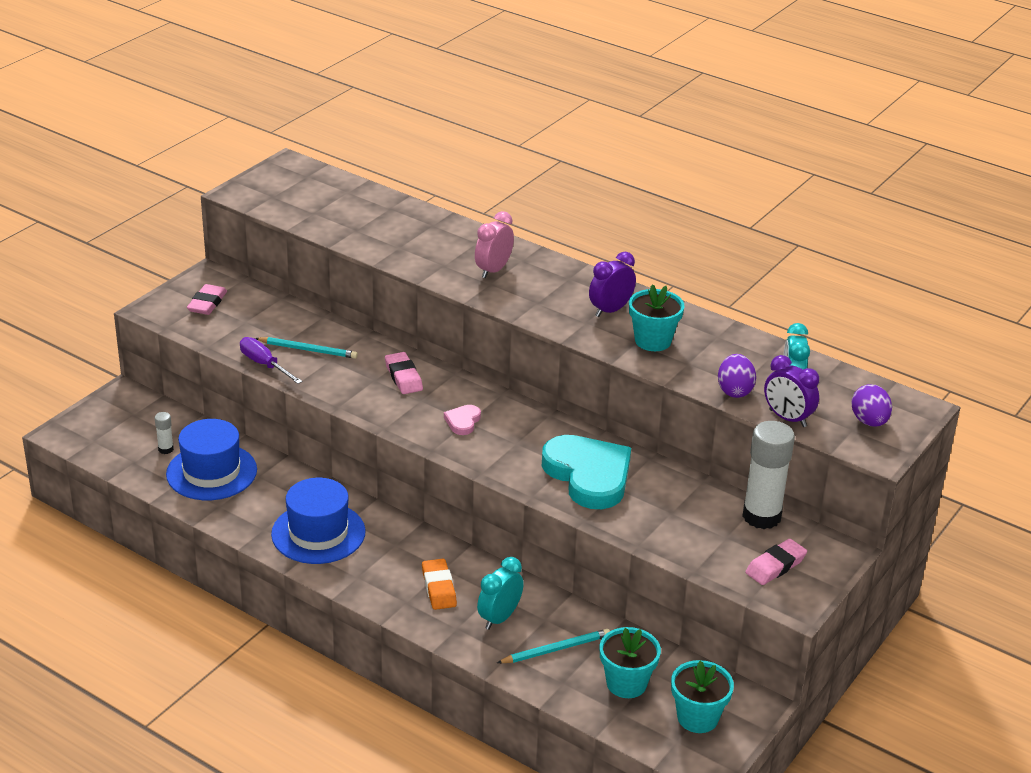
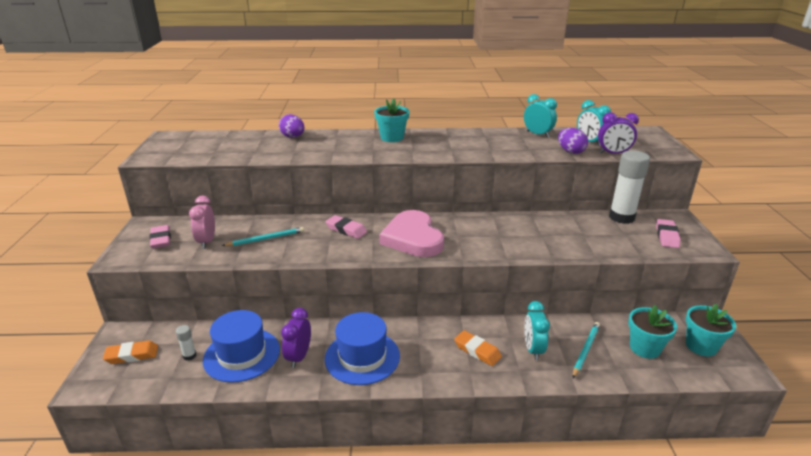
camera: 35 degrees left, 5 degrees down
(118, 423) = (132, 355): none -> orange eraser
(264, 365) = (245, 258): purple screwdriver -> none
(463, 421) = (413, 238): pink heart -> pink heart, size x2.35
(493, 270) = (365, 145): pink clock -> pink clock (207, 241)
(588, 475) = (518, 235): turquoise heart -> none
(610, 310) = (454, 141): purple clock -> purple clock (299, 357)
(653, 341) = (497, 146): turquoise flower pot -> turquoise flower pot (392, 138)
(741, 345) = (537, 134): none -> turquoise clock
(869, 421) = (644, 142): purple egg -> purple egg (293, 137)

